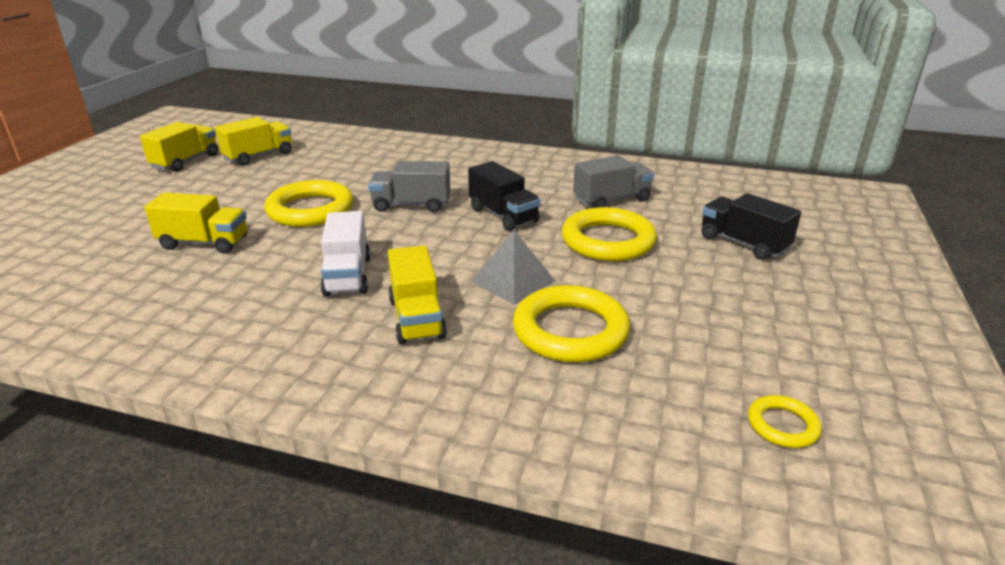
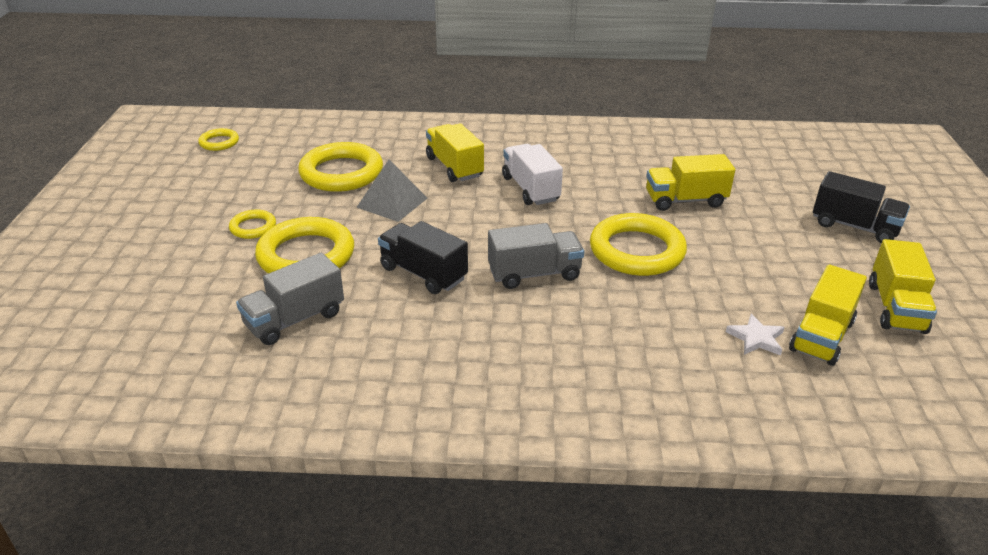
camera: 165 degrees right, 5 degrees up
(300, 159) = (756, 338): none -> white star
(669, 273) = (253, 227): none -> yellow ring
(743, 243) = (161, 272): black truck -> black truck (854, 226)

